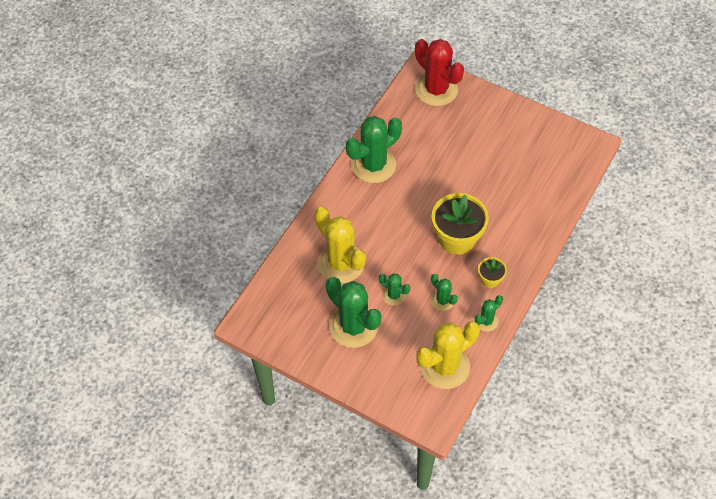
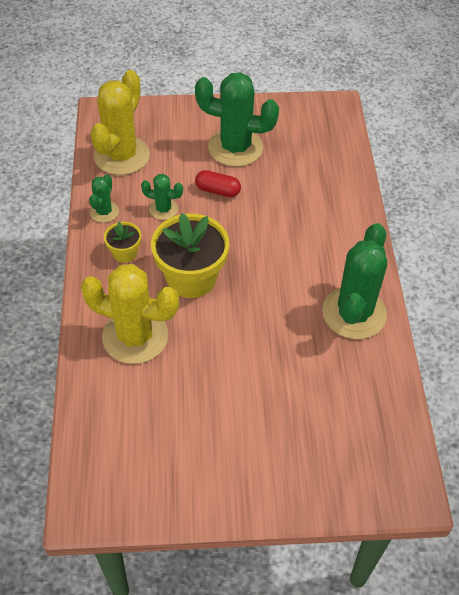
camera: 145 degrees right, 5 degrees down
(341, 263) = (296, 193): yellow cactus -> yellow cactus (135, 336)
(394, 295) = (218, 190): green cactus -> red capsule
(436, 90) = (365, 470): red cactus -> none

